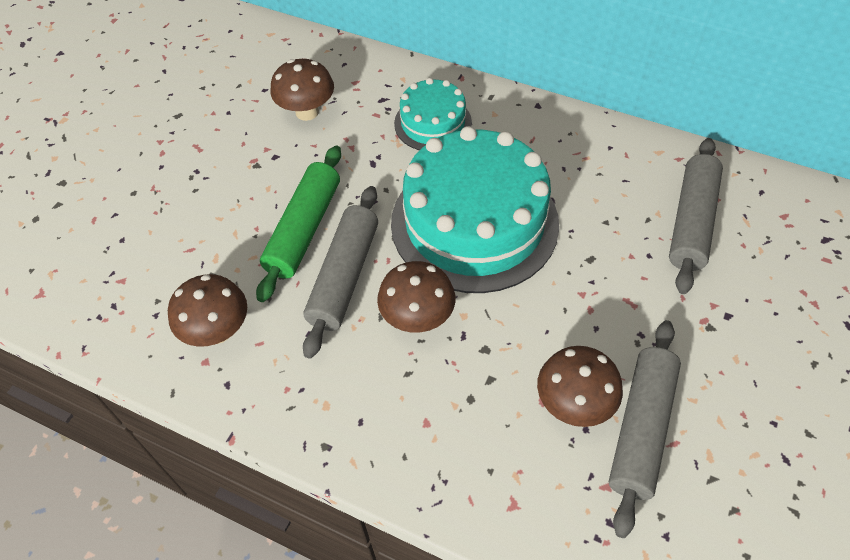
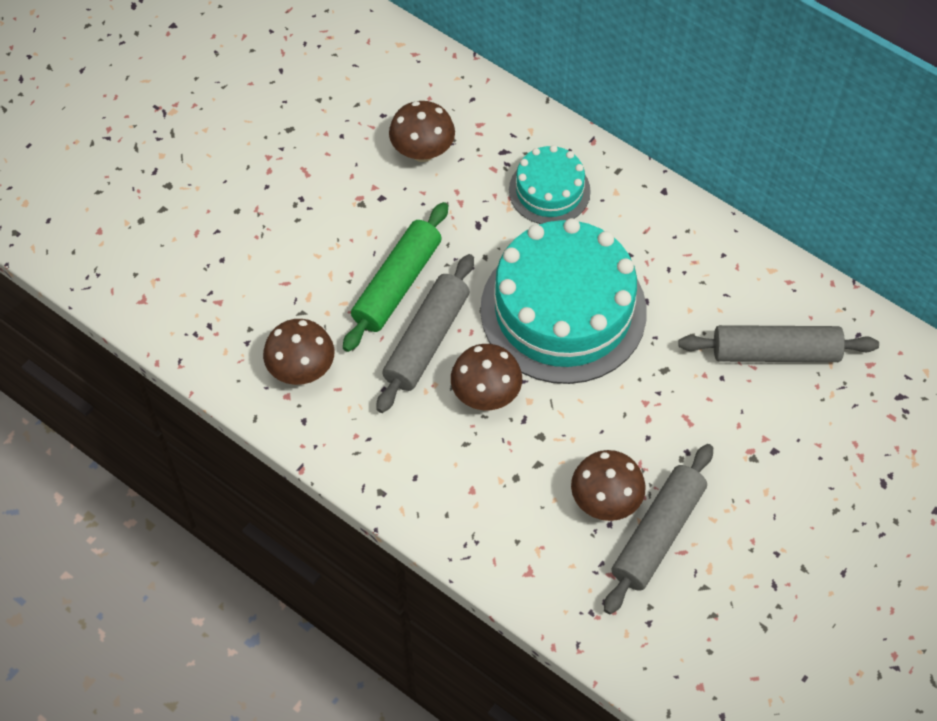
camera: 10 degrees right, 5 degrees up
(691, 222) = (775, 352): grey rolling pin -> grey rolling pin turned 60 degrees clockwise

